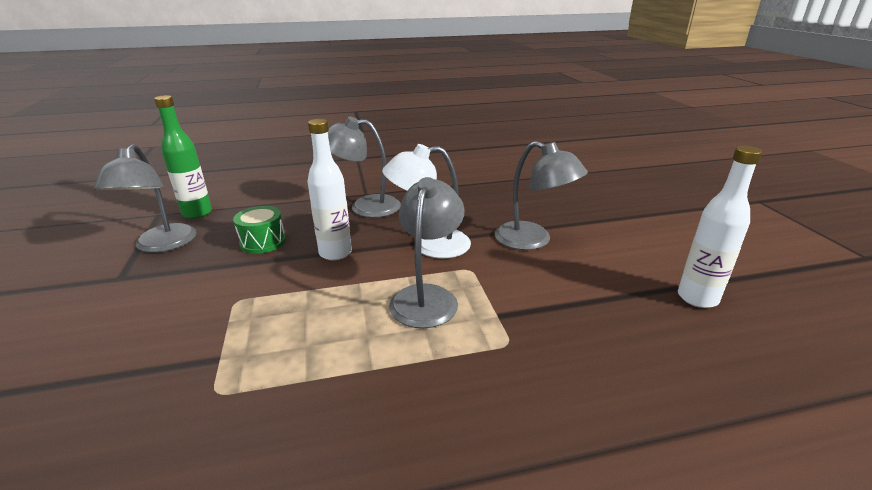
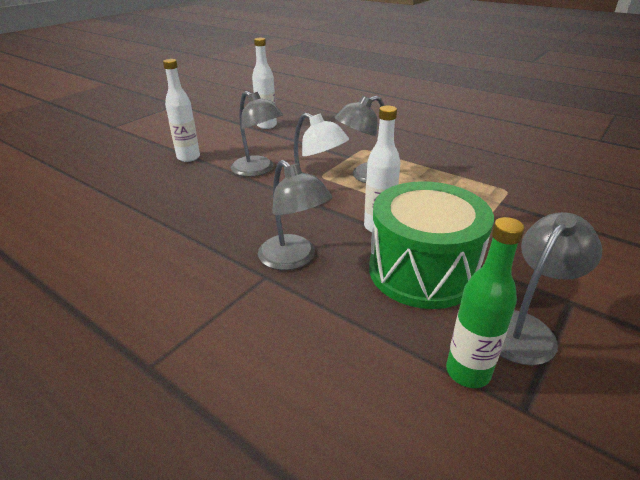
camera: 130 degrees left, 5 degrees up
(263, 242) = (422, 271): green drum -> green drum, size x2.24
(533, 240) = (258, 170): grey lamp -> grey lamp turned 135 degrees clockwise
(611, 217) = (188, 157): none -> white bottle

